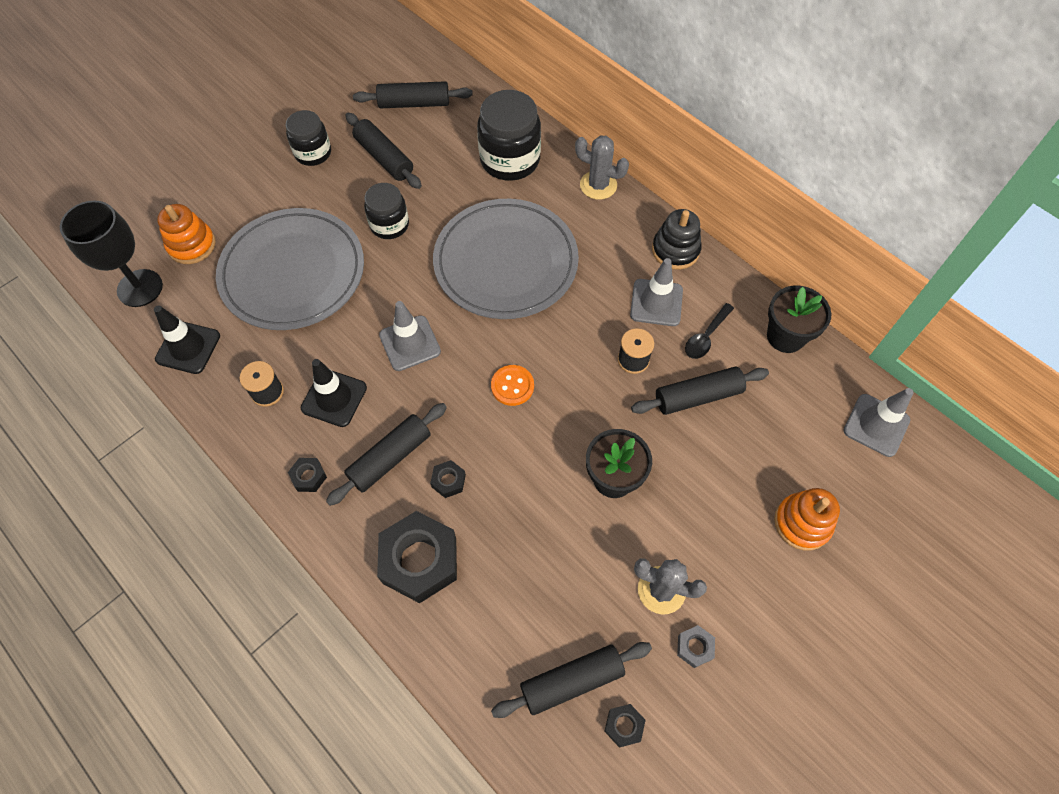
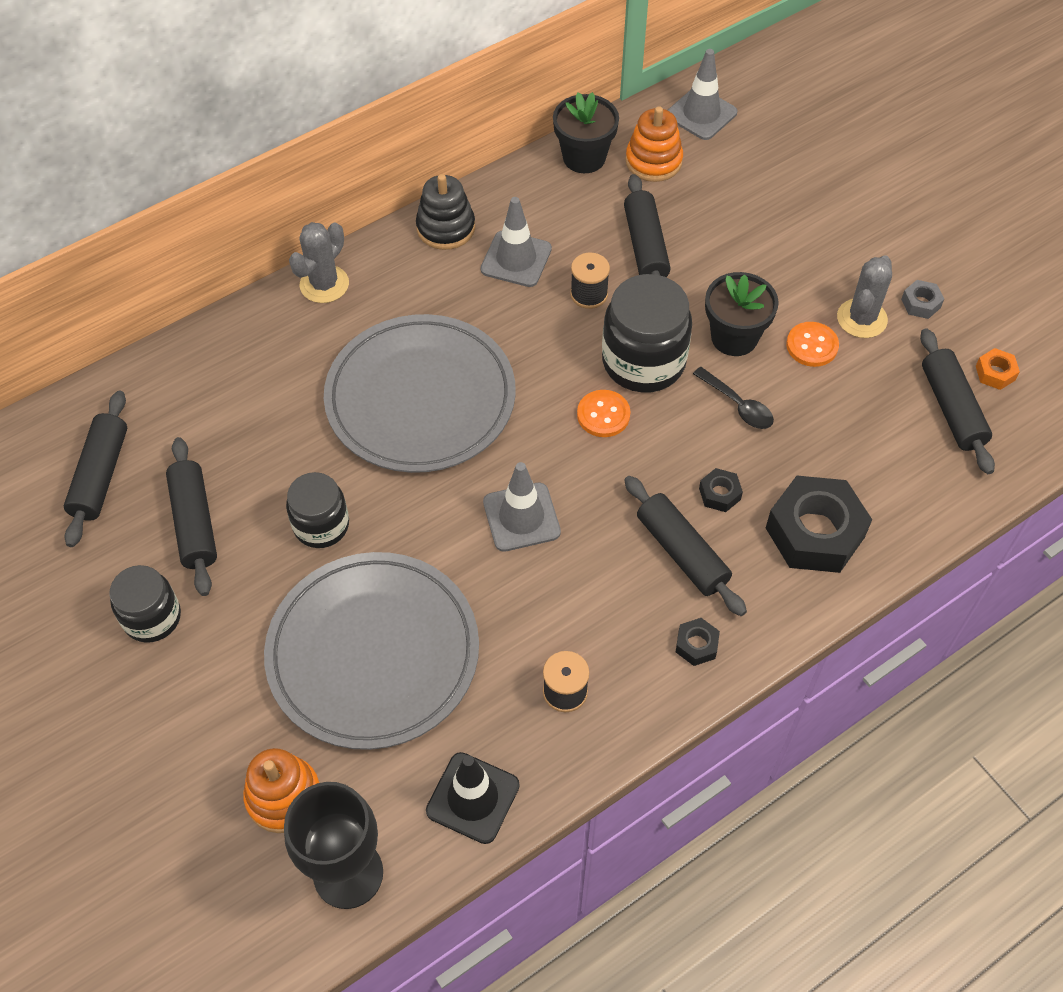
camera: 80 degrees left, 5 degrees down
(334, 398) = (588, 610): black traffic cone -> none
(384, 158) = (195, 523): black rolling pin -> black rolling pin turned 75 degrees counterclockwise
(510, 160) = (250, 372): black jar -> black jar (643, 361)
(619, 546) = (812, 346): none -> orange button
(624, 726) = (995, 373): black nut -> orange nut
(706, 337) = (571, 224): black spoon -> black spoon (738, 405)
(802, 523) = (800, 194): orange stacking toy -> orange stacking toy (653, 161)

